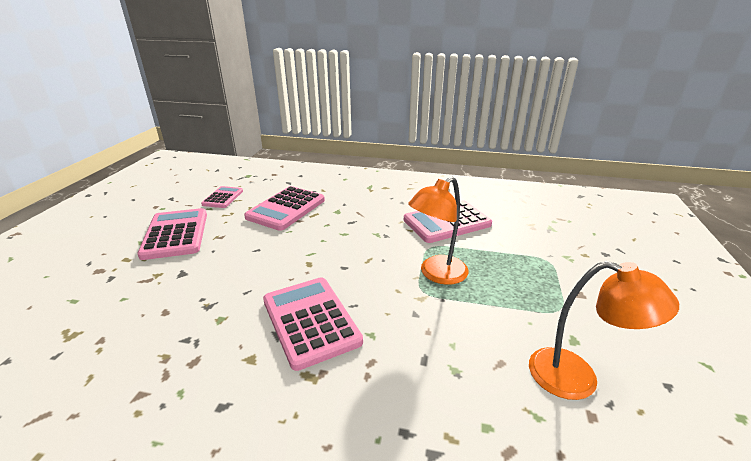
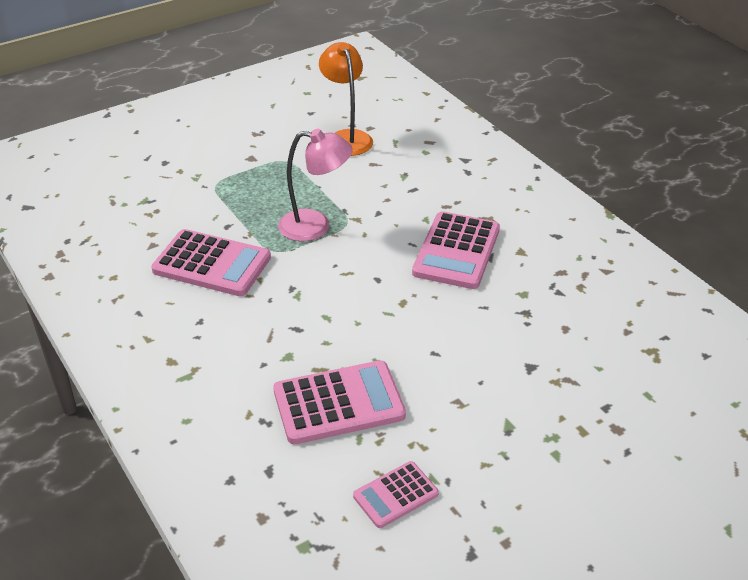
camera: 135 degrees left, 10 degrees up
(176, 234) = (507, 442): pink calculator -> none
(437, 274) = (315, 226): orange lamp -> pink lamp

